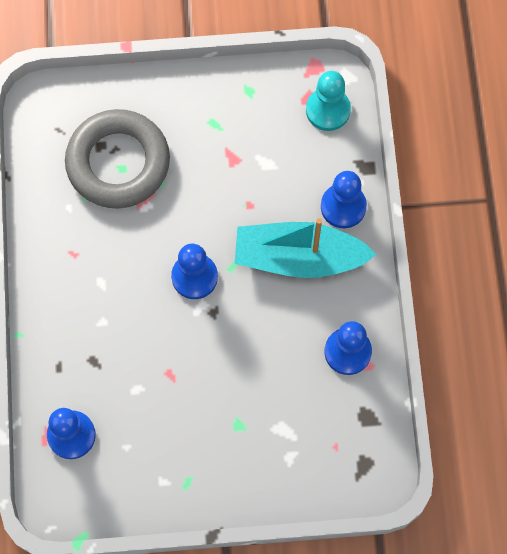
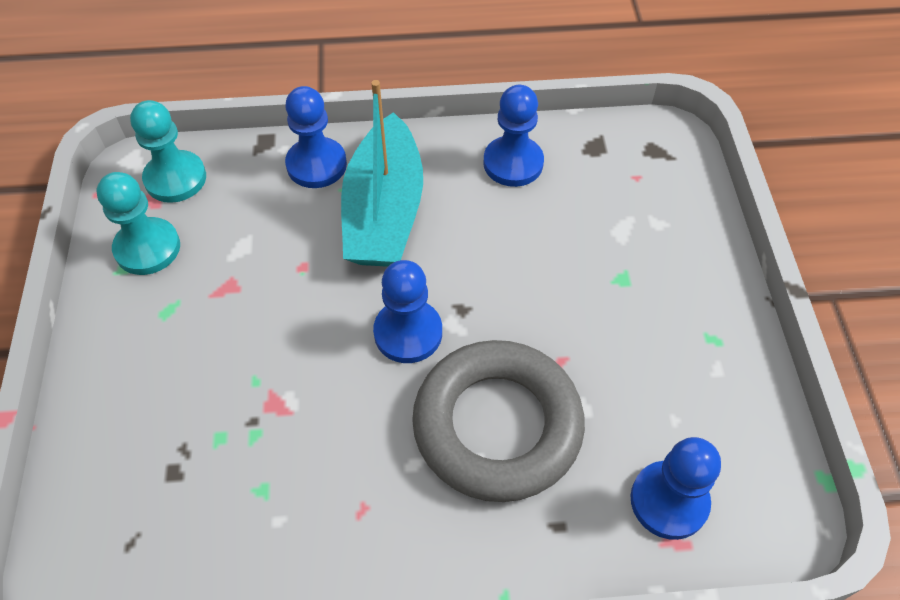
camera: 90 degrees left, 15 degrees down
(118, 163) = (209, 443): grey ring -> grey ring (497, 425)
(265, 102) = (147, 248): none -> turquoise pawn

